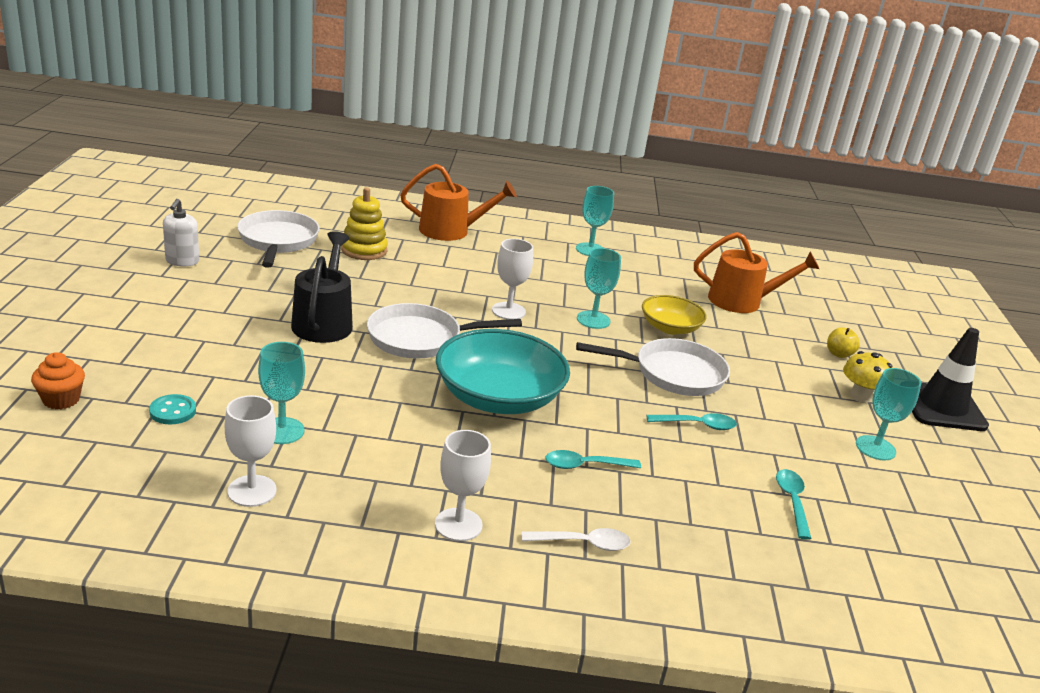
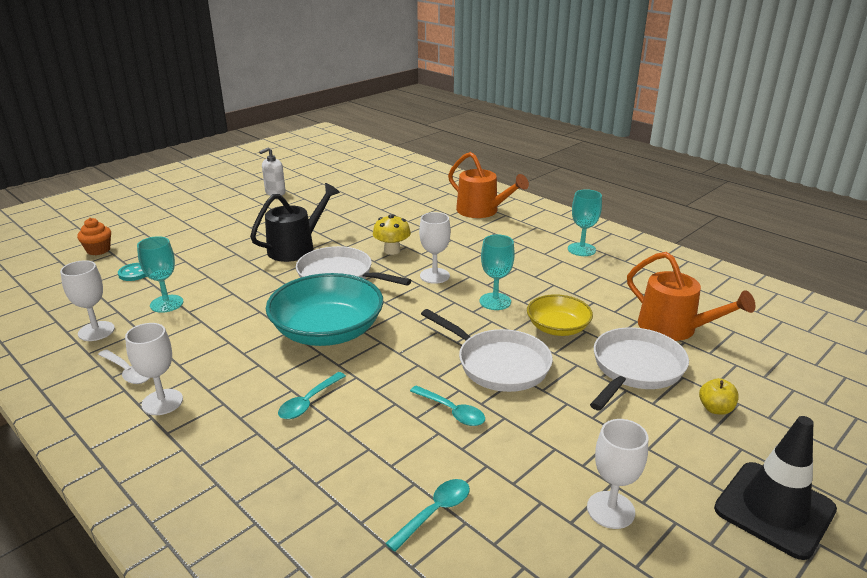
camera: 45 degrees right, 0 degrees up
(278, 241) = (349, 193): white pan -> white pan (635, 369)
(364, 250) = (396, 210): yellow stacking toy -> none
(583, 543) = (214, 455): white spoon -> white spoon (127, 372)
(585, 465) = (308, 402): turquoise spoon -> turquoise spoon turned 90 degrees counterclockwise
(860, 396) = (675, 456): yellow mushroom -> yellow mushroom (392, 250)
(875, 448) = (610, 510): turquoise goblet -> white goblet

